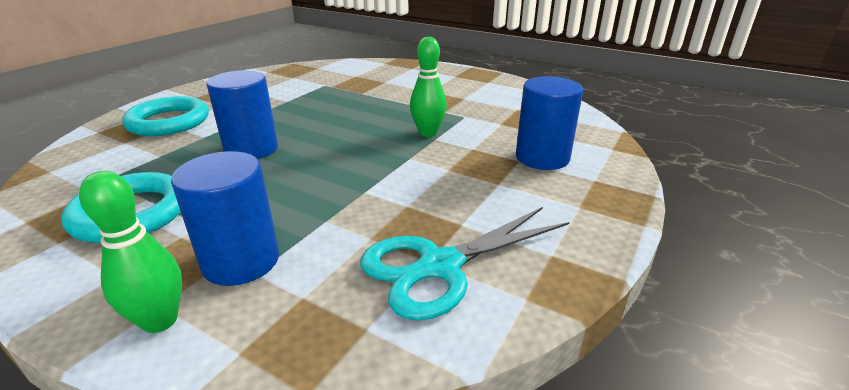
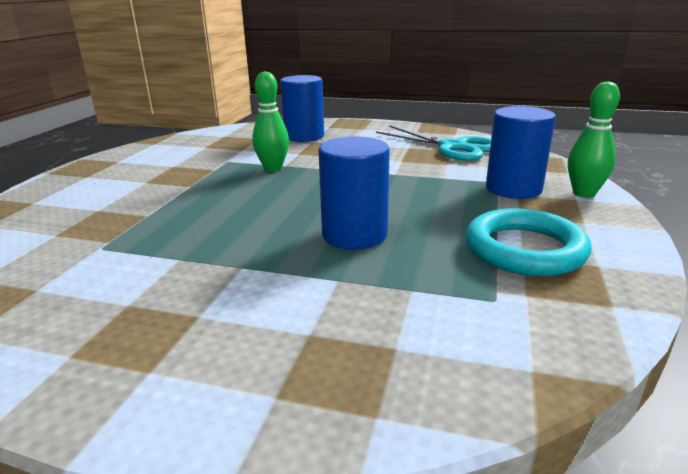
camera: 105 degrees left, 5 degrees down
(169, 122) = (297, 339): turquoise ring -> none

